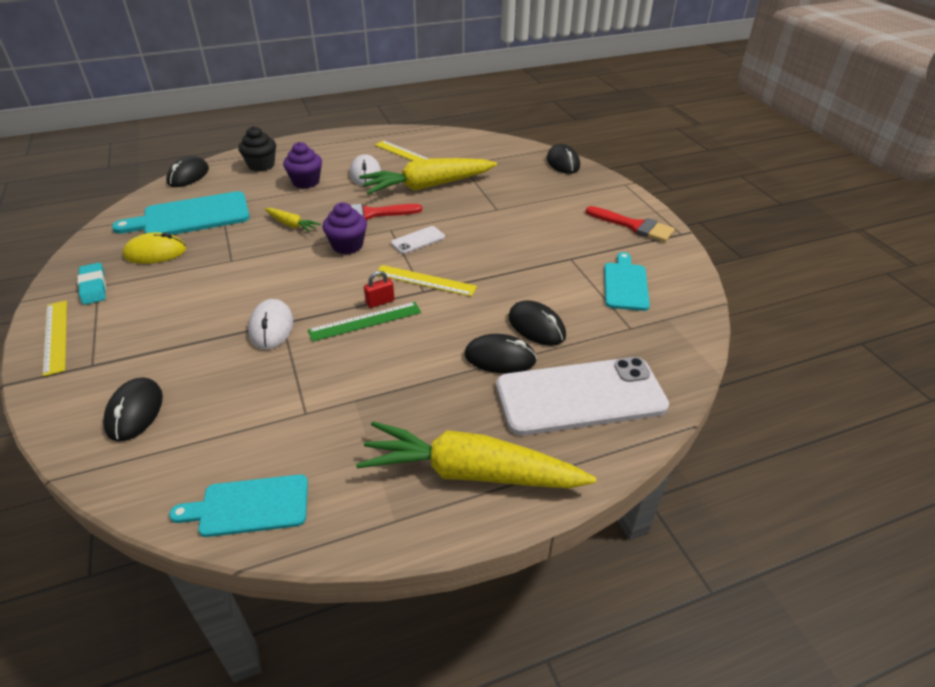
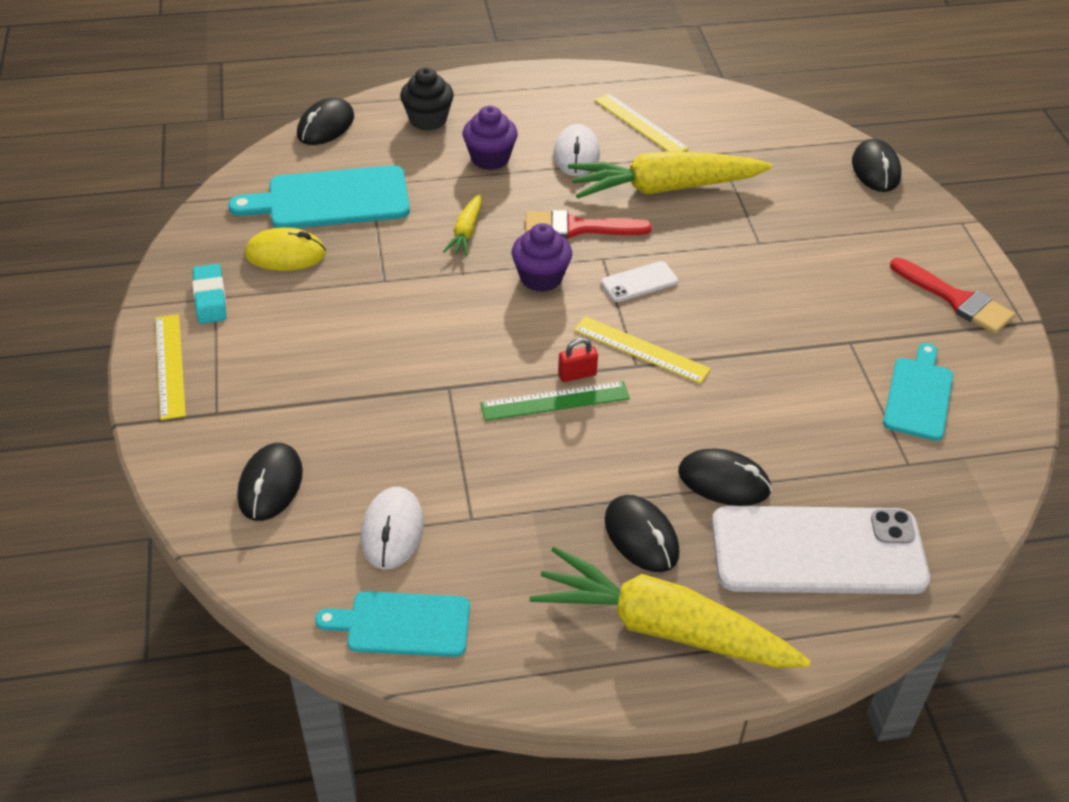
camera: 10 degrees right, 5 degrees up
(271, 327) = (434, 392): white mouse -> white mouse (392, 531)
(291, 224) = (466, 231): yellow carrot -> yellow carrot turned 60 degrees clockwise
(536, 326) = (780, 443): black mouse -> black mouse (641, 537)

